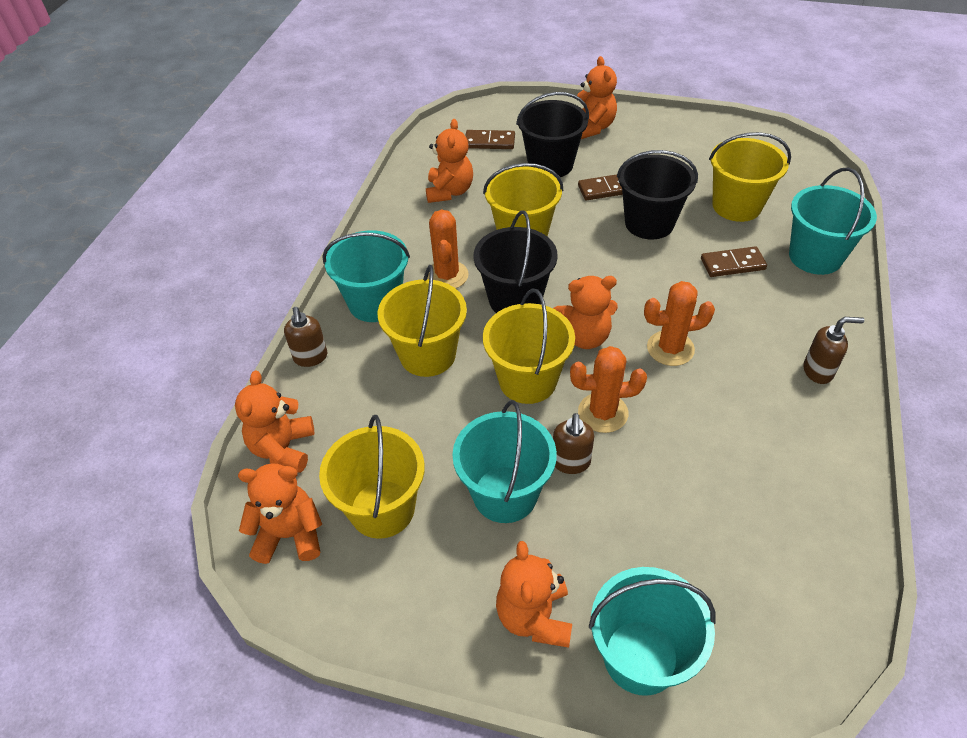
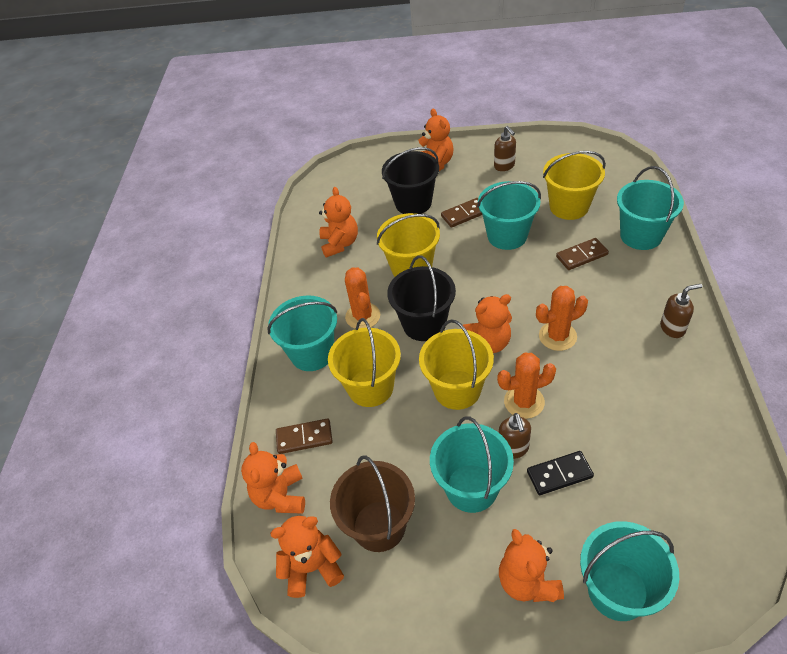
camera: 10 degrees left, 0 degrees up
(310, 357) = (275, 413): brown soap dispenser -> brown soap dispenser (504, 166)
(382, 509) = (379, 526): yellow bucket -> brown bucket
(489, 142) = (357, 193): brown domino -> brown domino (304, 437)
(616, 505) = (559, 474): none -> black domino
(649, 223) = (507, 236): black bucket -> turquoise bucket

